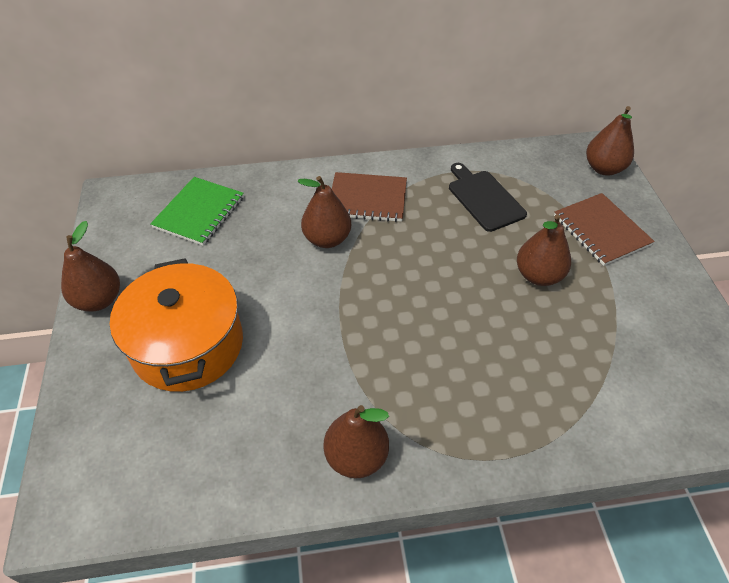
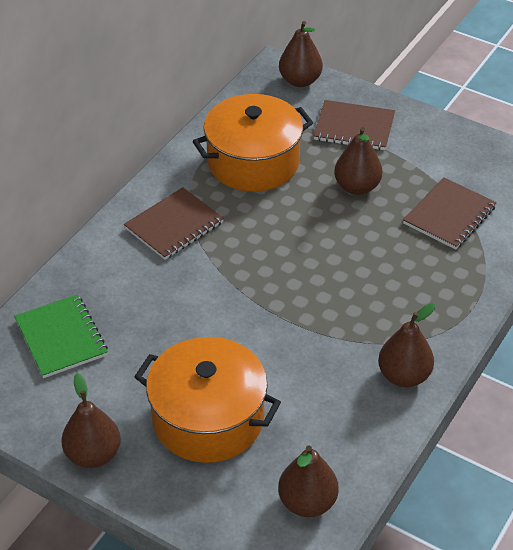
camera: 50 degrees left, 5 degrees down
(327, 239) = (190, 275): brown pear -> brown pear (307, 502)
(484, 198) = (253, 162): black cutting board -> orange pot
(589, 362) = (449, 215): none -> brown notebook

